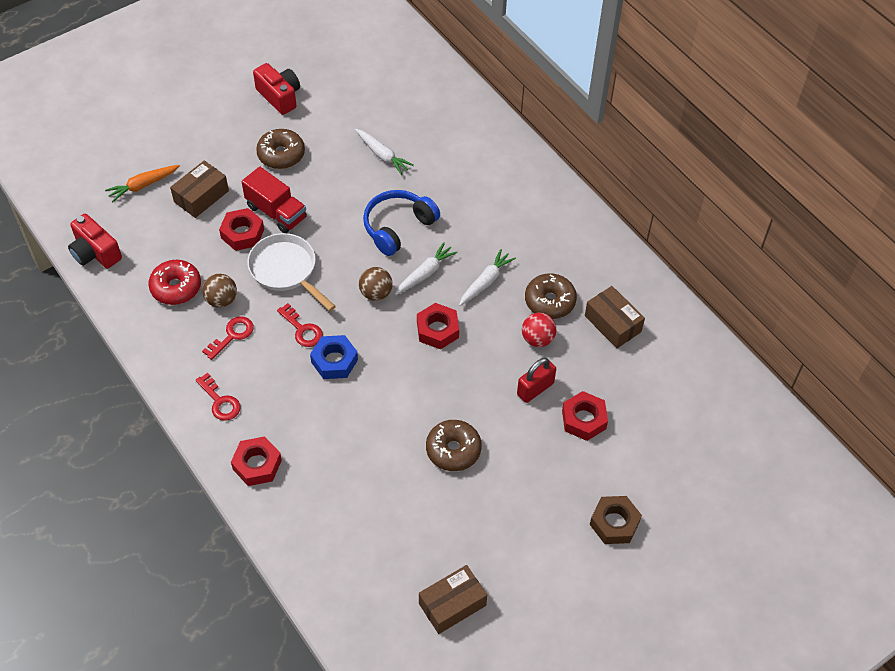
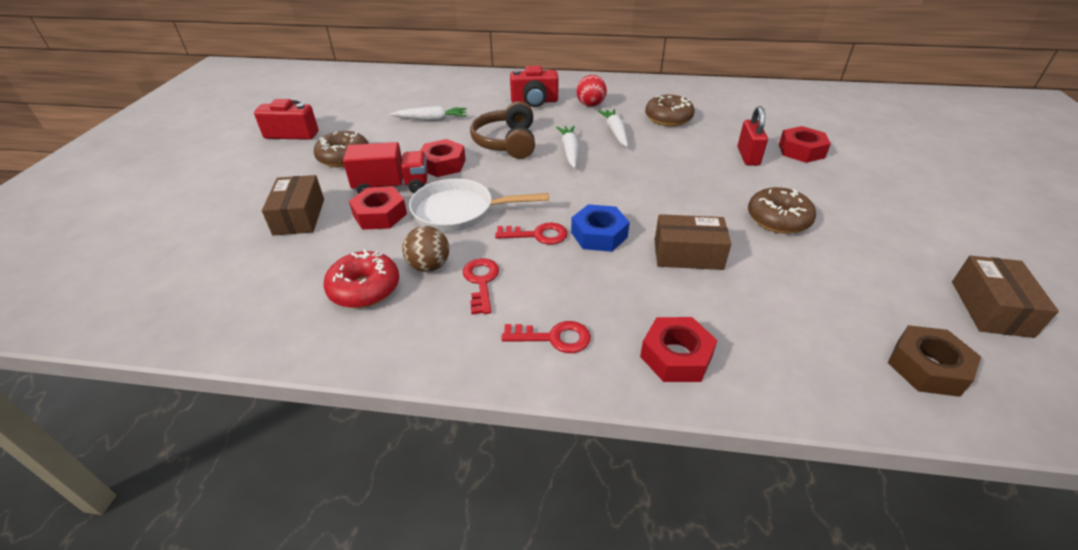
camera: 45 degrees left, 15 degrees down
(95, 253) = (218, 325): red camera -> red camera (534, 101)
(143, 185) = (217, 244): orange carrot -> none
(376, 293) = (555, 180): brown ball -> none
(398, 227) = (507, 142): blue headphones -> brown headphones
(437, 330) = (634, 170): red nut -> red nut (443, 164)
(537, 339) = (698, 136): red ball -> red ball (590, 105)
(612, 324) = (718, 107): brown box -> brown box (688, 254)
(614, 523) = (927, 181): brown nut -> brown nut (927, 367)

